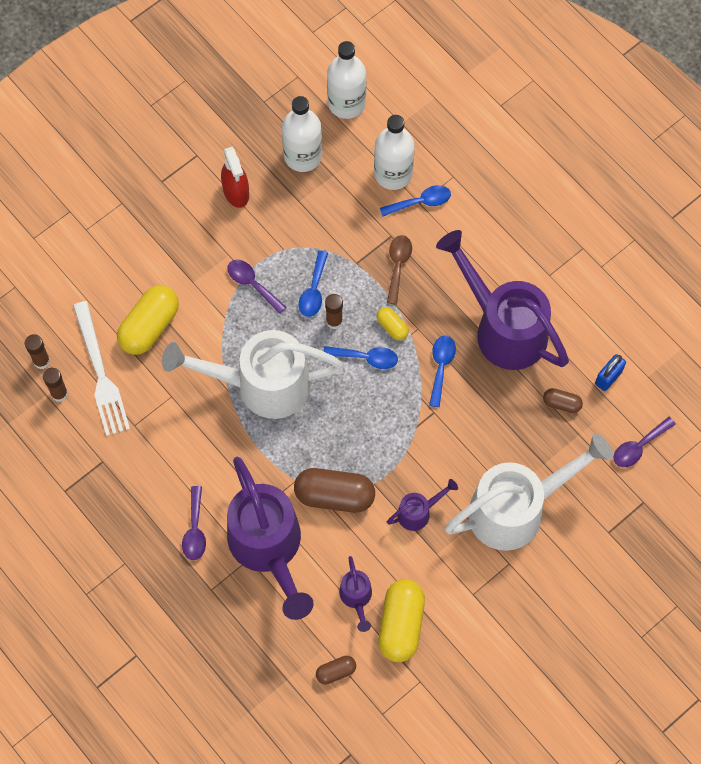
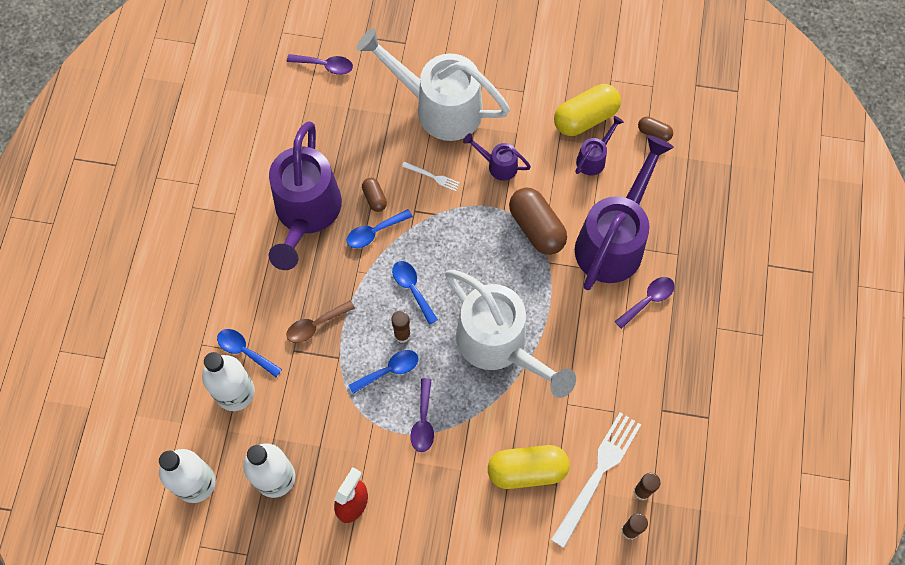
camera: 130 degrees left, 0 degrees up
(392, 327) = (371, 290): yellow capsule -> none
(453, 451) = (432, 177): none -> white fork
(561, 403) = (334, 134): brown capsule -> brown capsule (374, 198)
(608, 377) = (287, 119): blue padlock -> none

